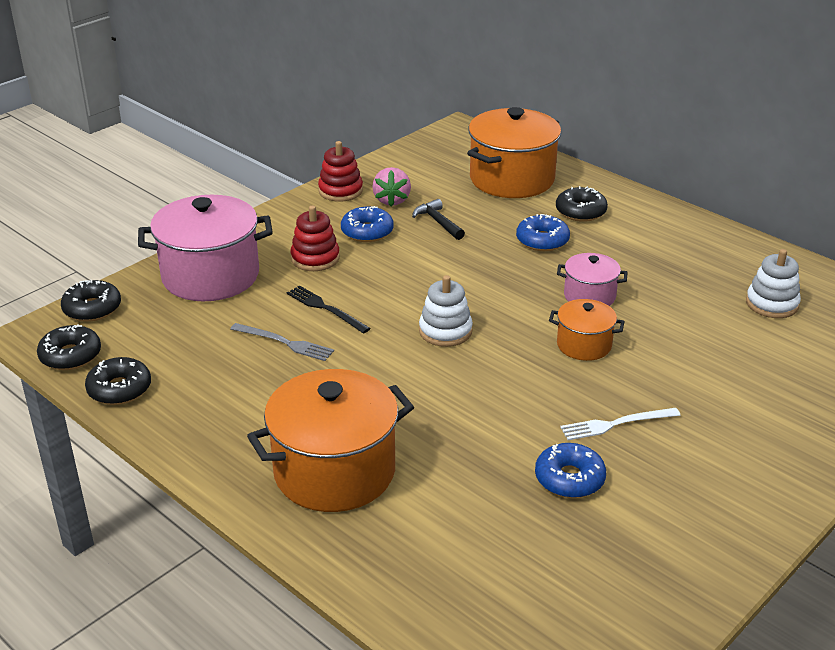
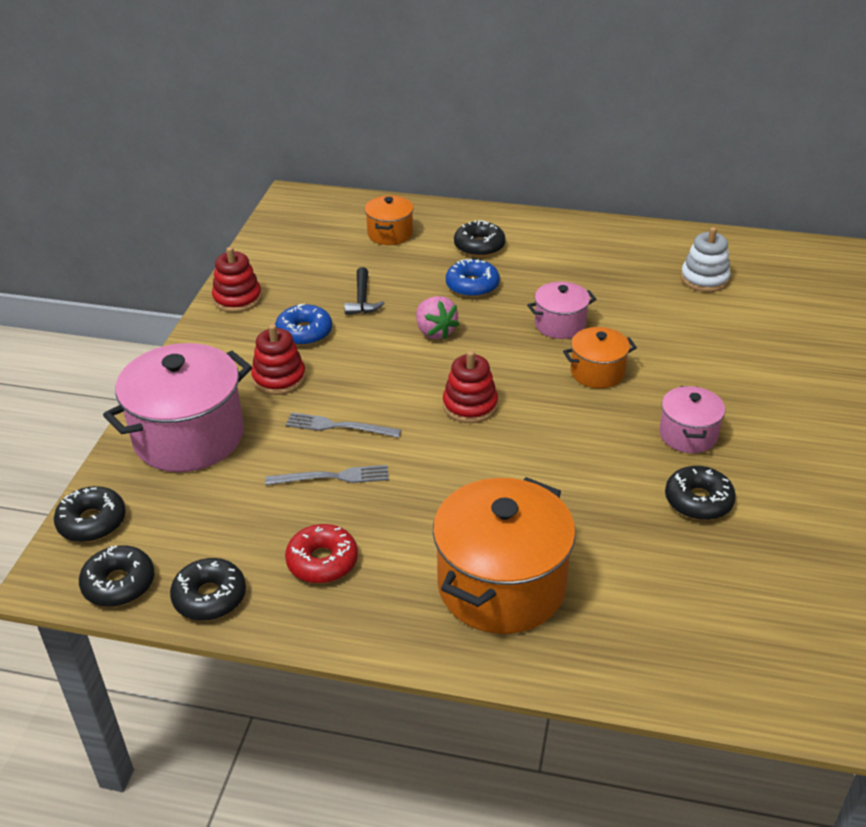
camera: 30 degrees left, 5 degrees up
(219, 398) = (322, 561): none -> red donut
(325, 308) = (338, 426): black fork -> grey fork
(392, 200) = (298, 292): pink strawberry -> pink strawberry (435, 332)
(438, 222) = (362, 299): black hammer -> black hammer turned 120 degrees counterclockwise
(445, 331) = (470, 405): white stacking toy -> red stacking toy
(512, 179) = (390, 234): orange pot -> orange pot, size x0.52
(569, 479) = (698, 501): blue donut -> black donut
(616, 424) = (688, 435): white fork -> pink pot

